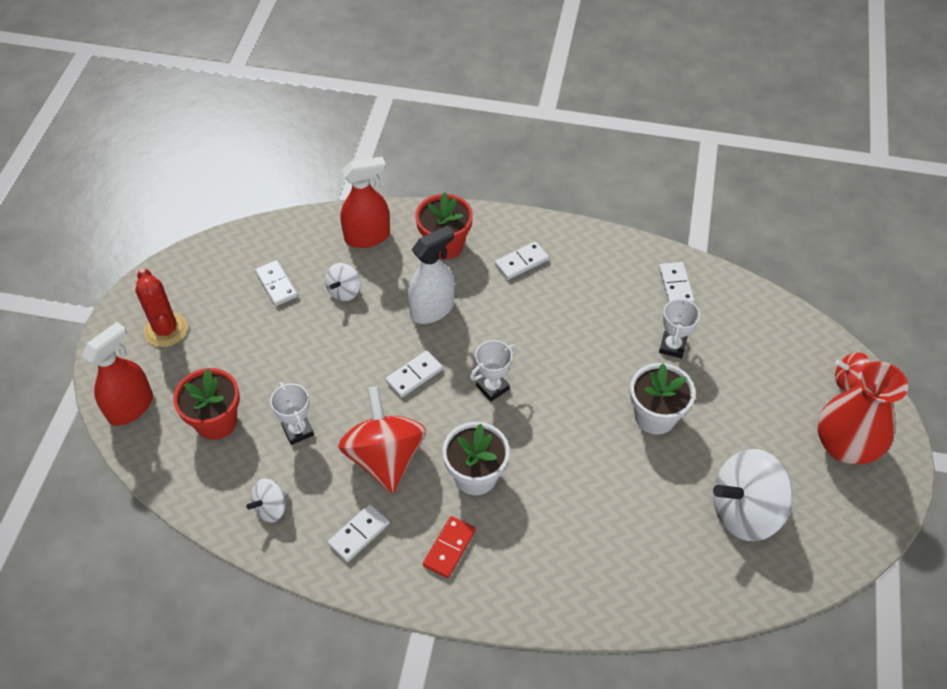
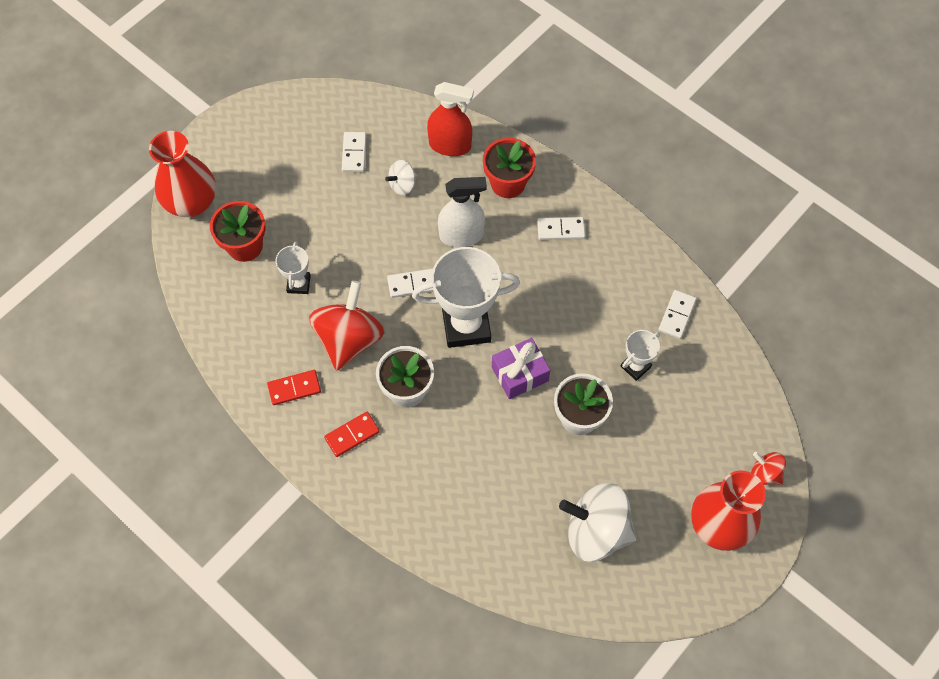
camera: 30 degrees right, 10 degrees up
(131, 407) = (191, 203): red spray bottle -> red vase
(166, 330) = (251, 151): red cactus -> none
(271, 508) = (245, 335): white spinning top -> none
(359, 534) = (294, 388): white domino -> red domino
(492, 387) = (466, 326): white trophy -> white trophy, size x2.01
(573, 405) = (520, 374): none -> purple gift

